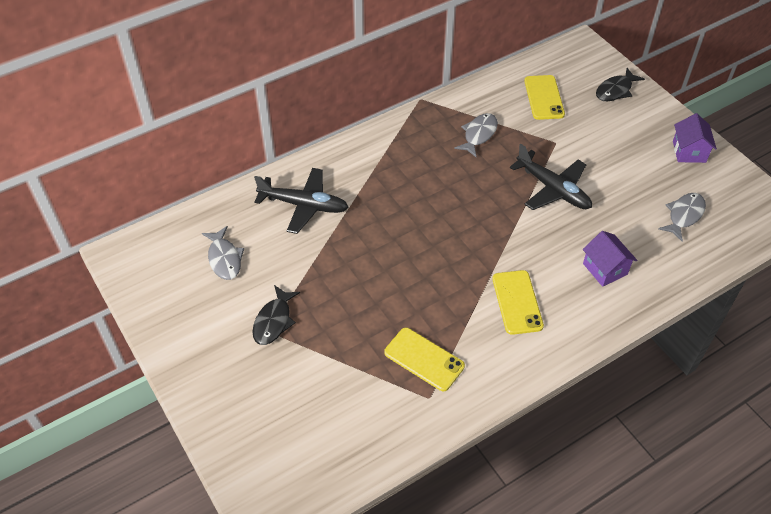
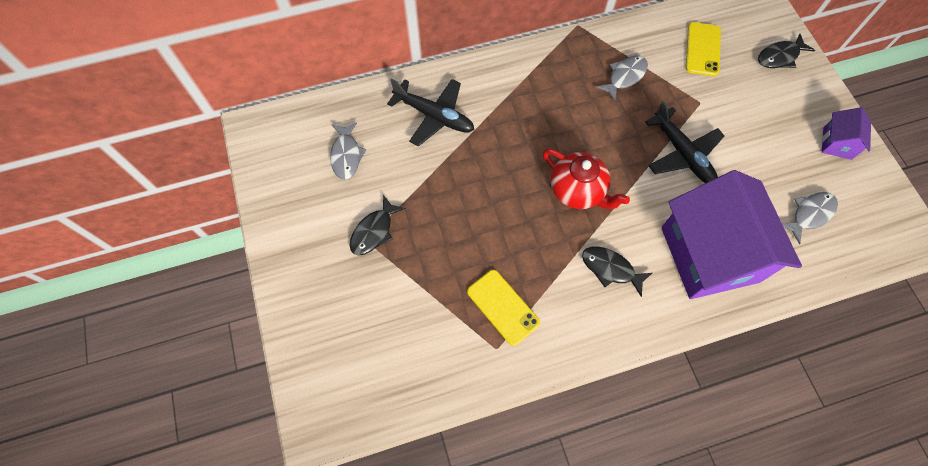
camera: 15 degrees right, 15 degrees up
(465, 241) = (578, 191): none -> red teapot
(517, 302) = (610, 269): yellow phone -> black fish
(605, 269) = (709, 254): purple house -> purple house, size x2.34

